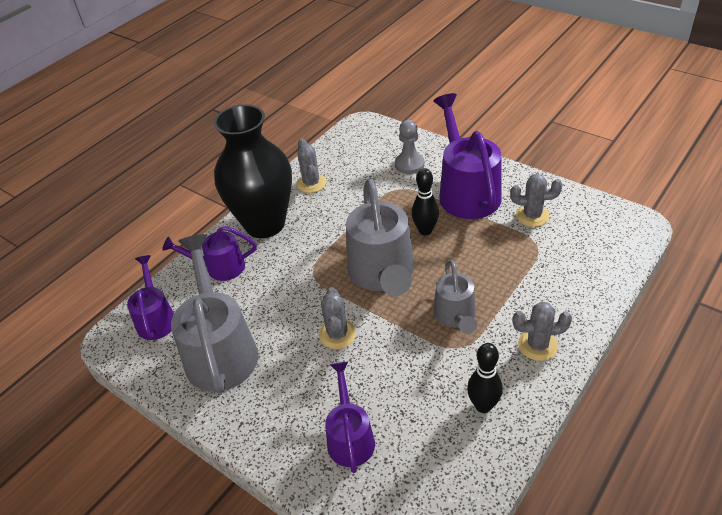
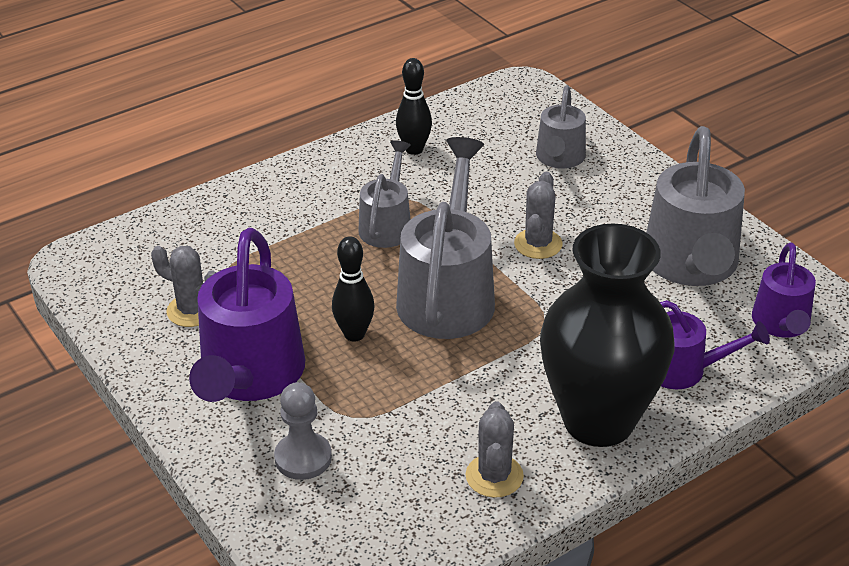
camera: 165 degrees left, 5 degrees down
(350, 436) = (559, 159): purple watering can -> grey watering can
(537, 345) = (320, 178): grey cactus -> none

